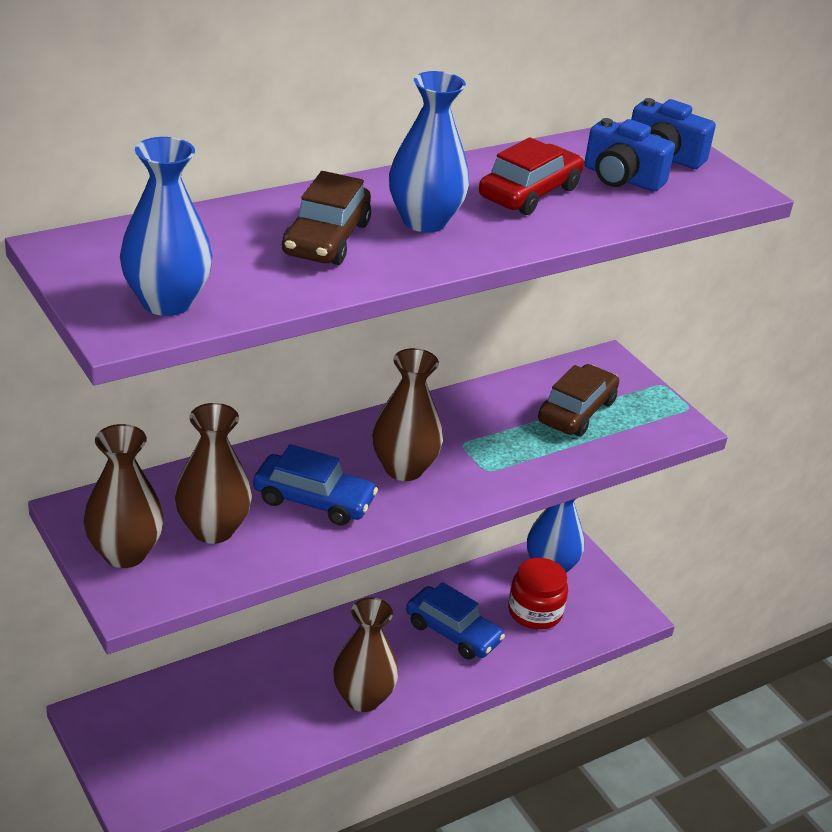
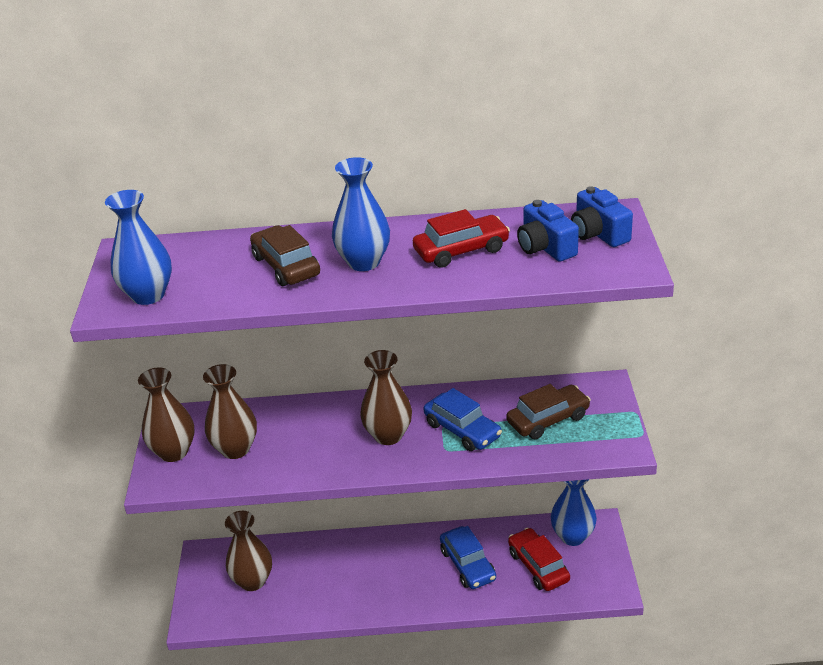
camera: 35 degrees right, 0 degrees up
(313, 500) = (312, 444): blue car -> blue car (462, 430)
(326, 239) = (286, 266): brown car -> brown car turned 105 degrees clockwise
(363, 698) = (375, 593): brown vase -> brown vase (253, 581)
(535, 612) = (538, 566): red jar -> red car

